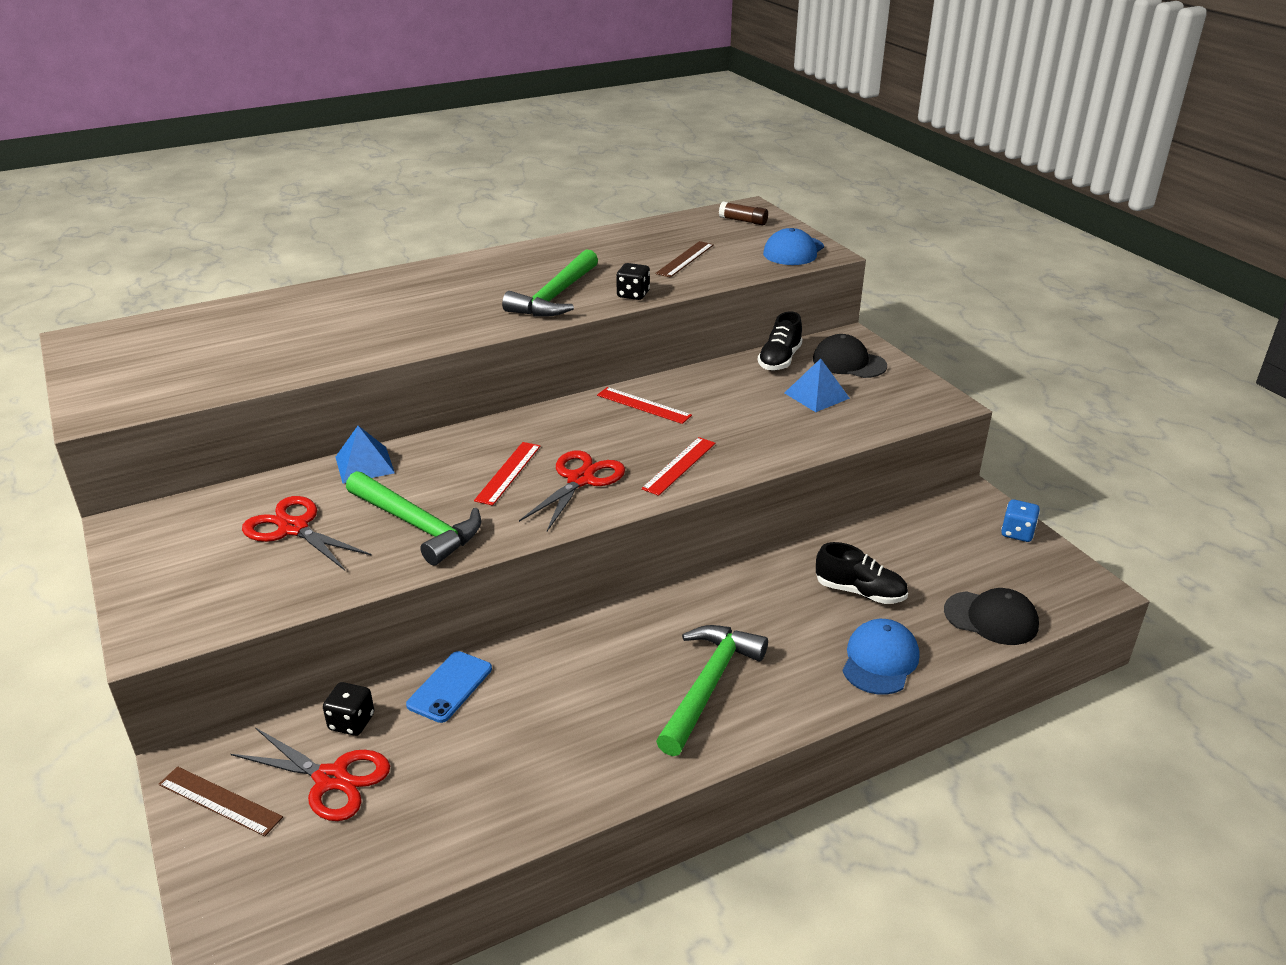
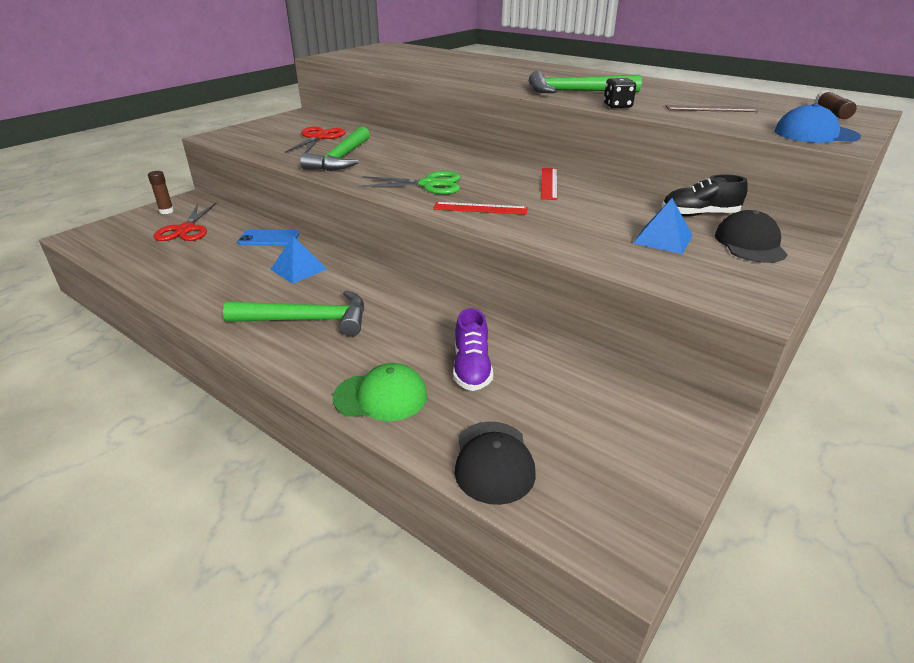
camera: 65 degrees right, 0 degrees up
(219, 801) = (166, 211): brown ruler -> brown glue stick
(351, 722) = (230, 223): black dice -> none
(364, 465) = (391, 137): blue pyramid -> blue pyramid (298, 269)
(508, 473) = (417, 166): red ruler -> none
(580, 480) = (429, 184): red scissors -> green scissors
(860, 592) = (471, 368): black shoe -> purple shoe
(880, 660) = (381, 396): blue cap -> green cap
(1017, 533) = (673, 462): blue dice -> none

